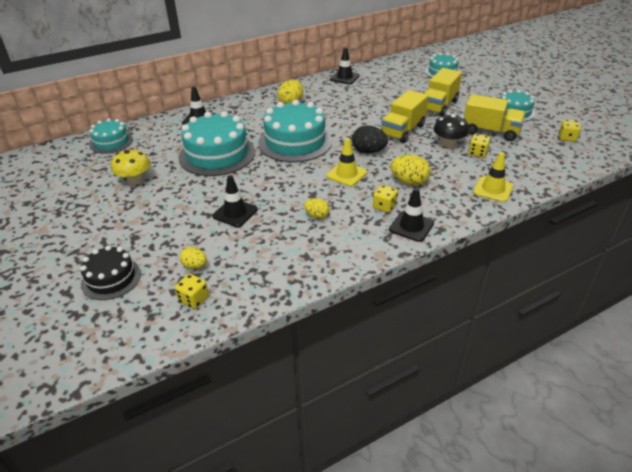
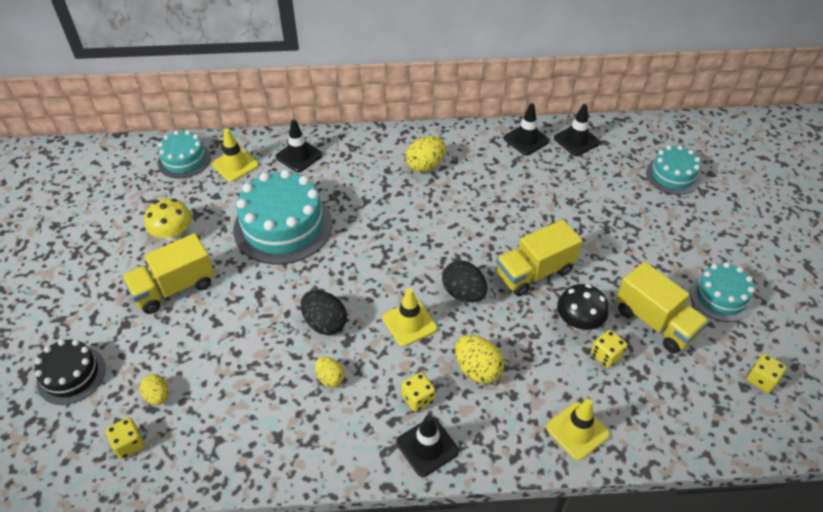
camera: 25 degrees right, 10 degrees up
(154, 135) = (235, 165): none -> yellow traffic cone
(235, 213) = (245, 333): black traffic cone -> black traffic cone (576, 140)
(289, 191) = (325, 323): none -> black egg
(295, 142) = (385, 240): turquoise cake -> none
(439, 106) = (618, 243): yellow truck -> yellow truck (174, 288)

